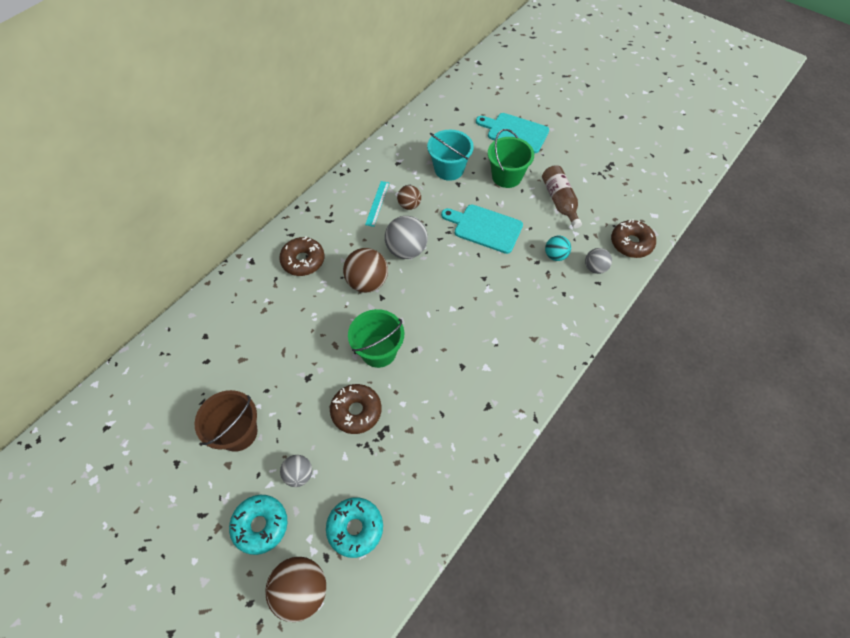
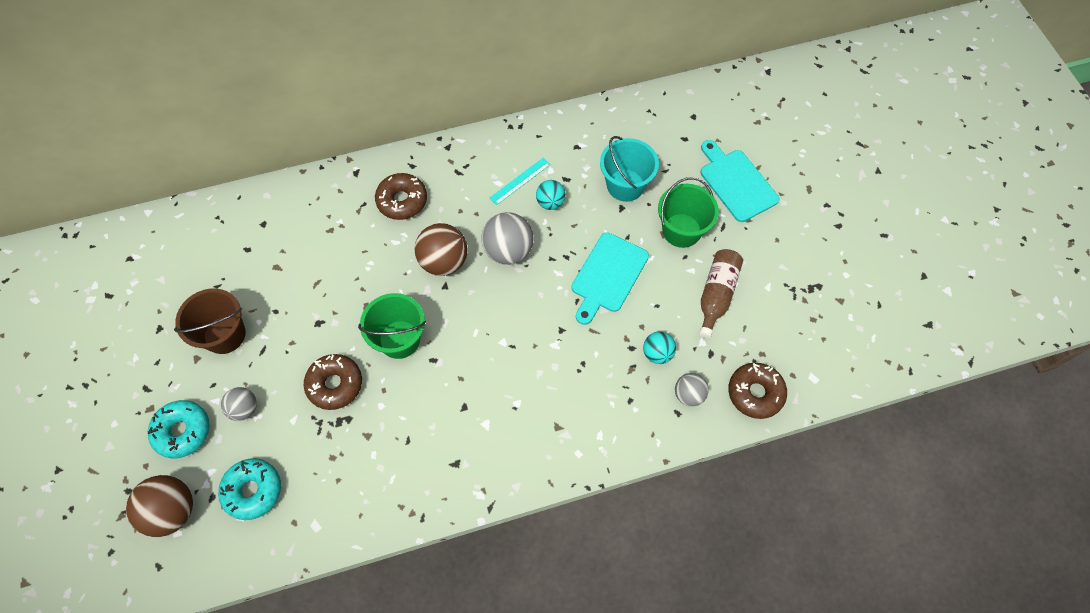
camera: 35 degrees right, 5 degrees up
(409, 205) = (550, 202): brown ball -> turquoise ball
(485, 228) = (608, 275): turquoise cutting board -> turquoise cutting board turned 120 degrees counterclockwise

